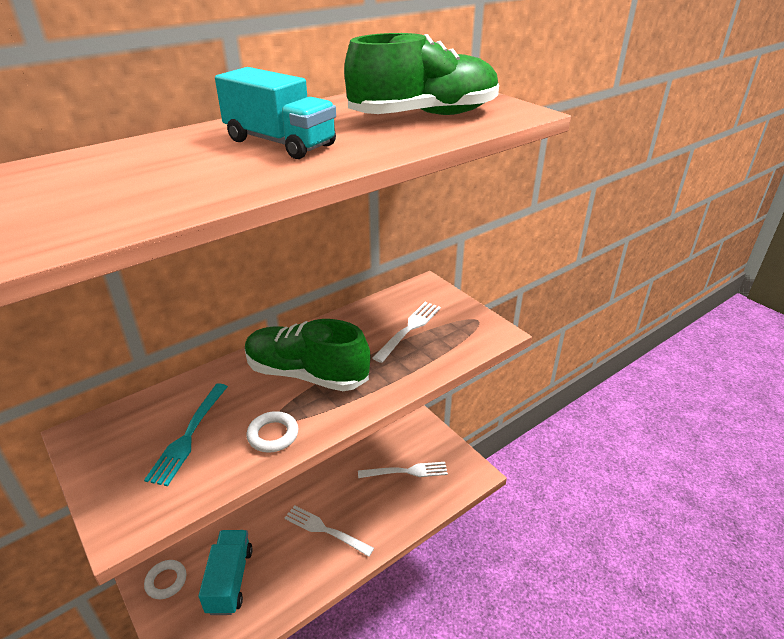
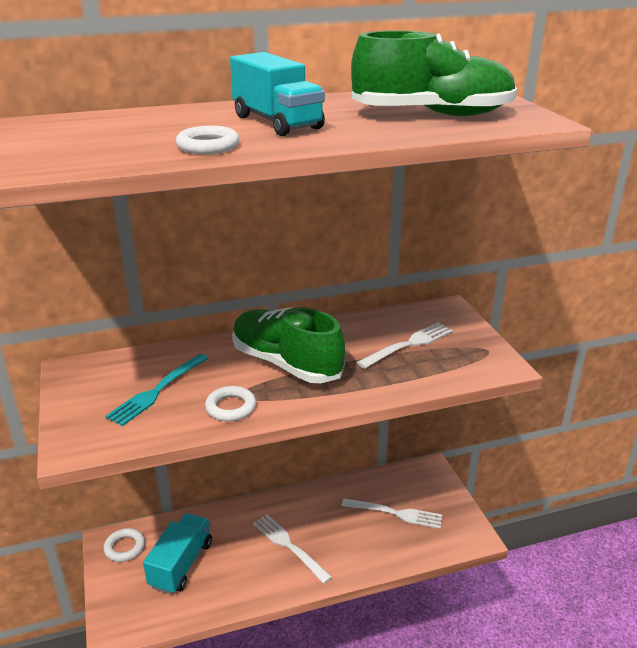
camera: 20 degrees right, 5 degrees down
(227, 183) = (208, 146): none -> white ring

